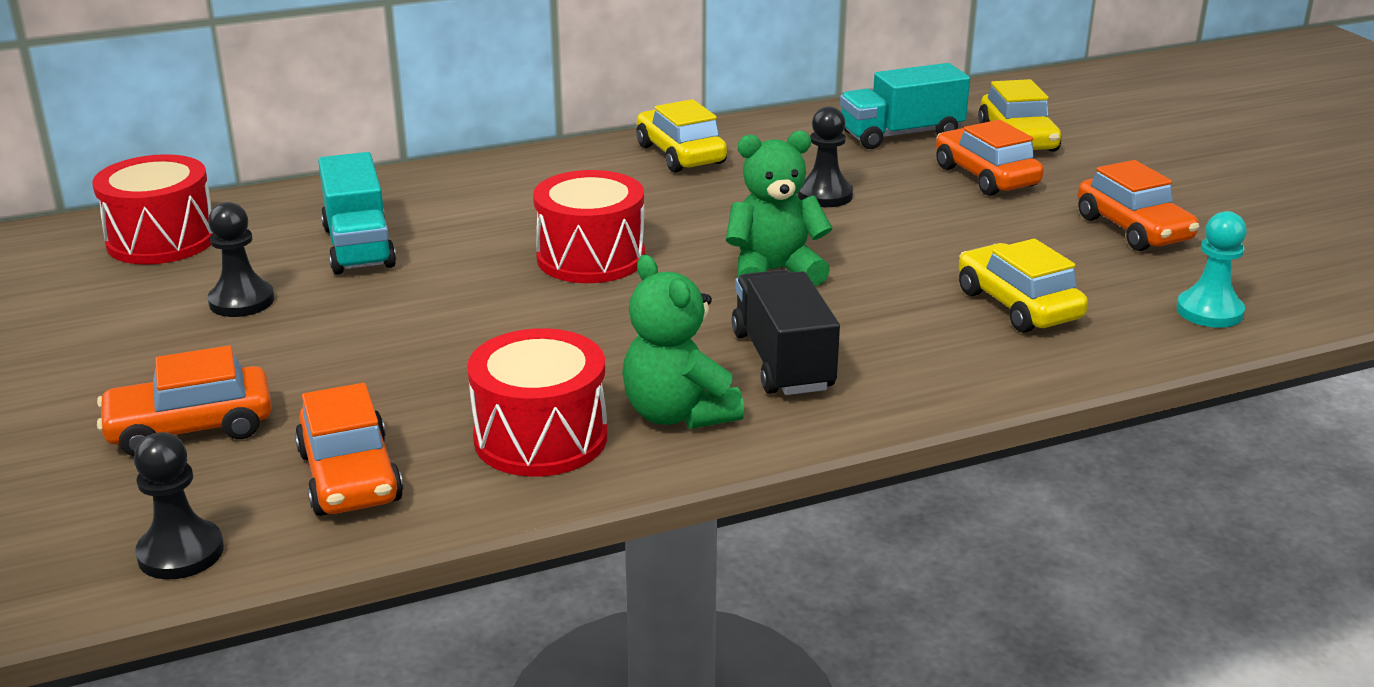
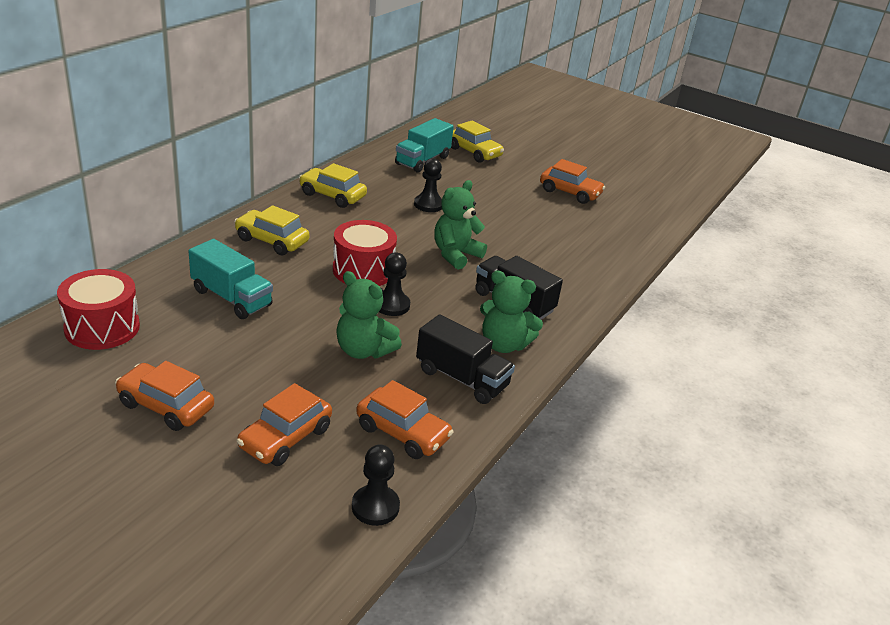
camera: 40 degrees left, 5 degrees up
(242, 301) = (209, 352): black pawn -> black pawn (392, 305)
(445, 357) = (363, 350): none -> green teddy bear
(540, 438) = (462, 378): red drum -> black truck
(986, 176) = (484, 177): orange car -> orange car (166, 406)
(1018, 305) = (570, 244): yellow car -> yellow car (272, 241)
(1209, 311) = (637, 227): turquoise pawn -> none

